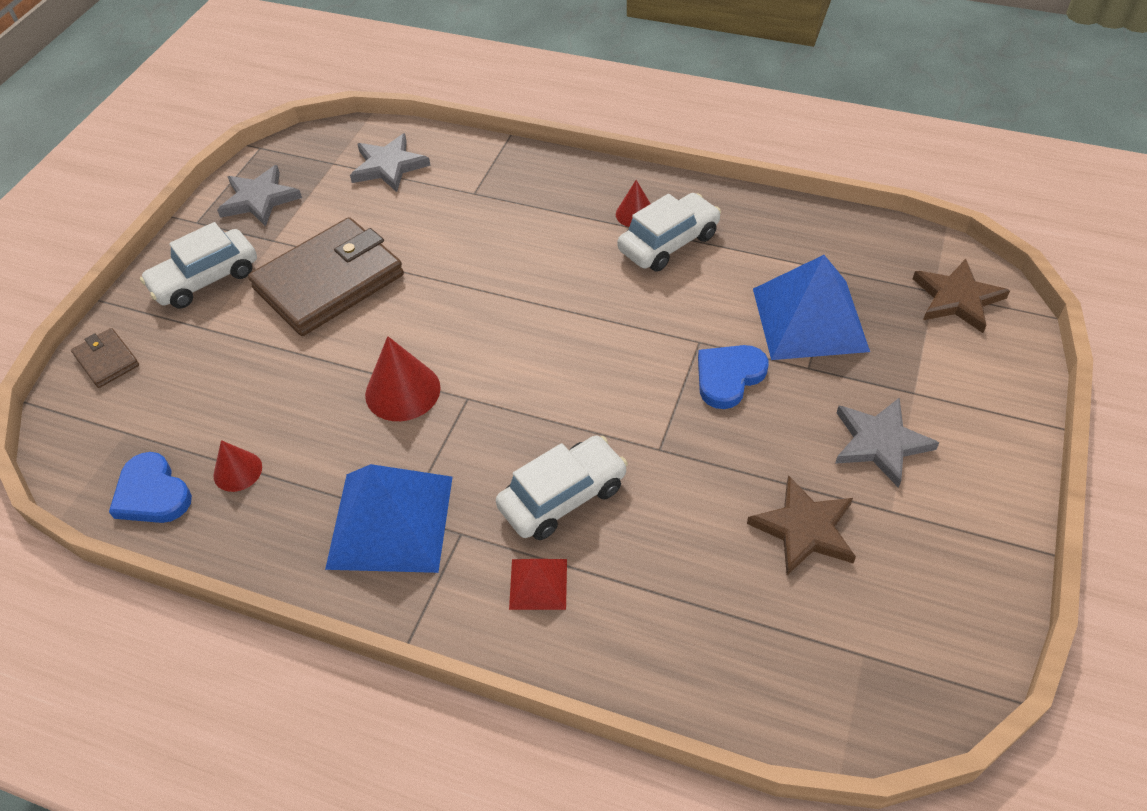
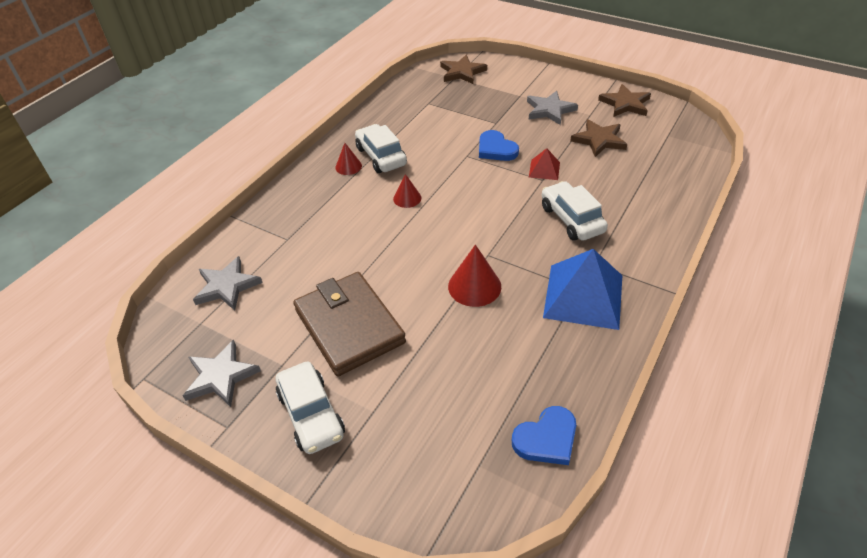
camera: 80 degrees left, 5 degrees down
(107, 360) = (389, 490): brown wallet -> none
(237, 471) = (531, 381): red cone -> red cone (407, 198)
(538, 583) = (630, 234): red pyramid -> red pyramid (544, 169)
(809, 319) = (461, 117): blue pyramid -> none
(956, 573) = (625, 104): none -> brown star

